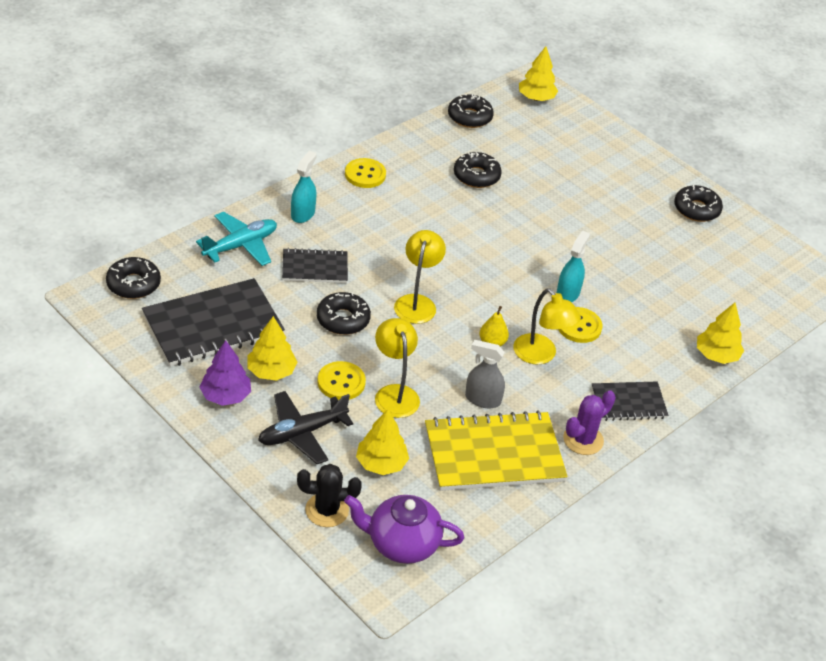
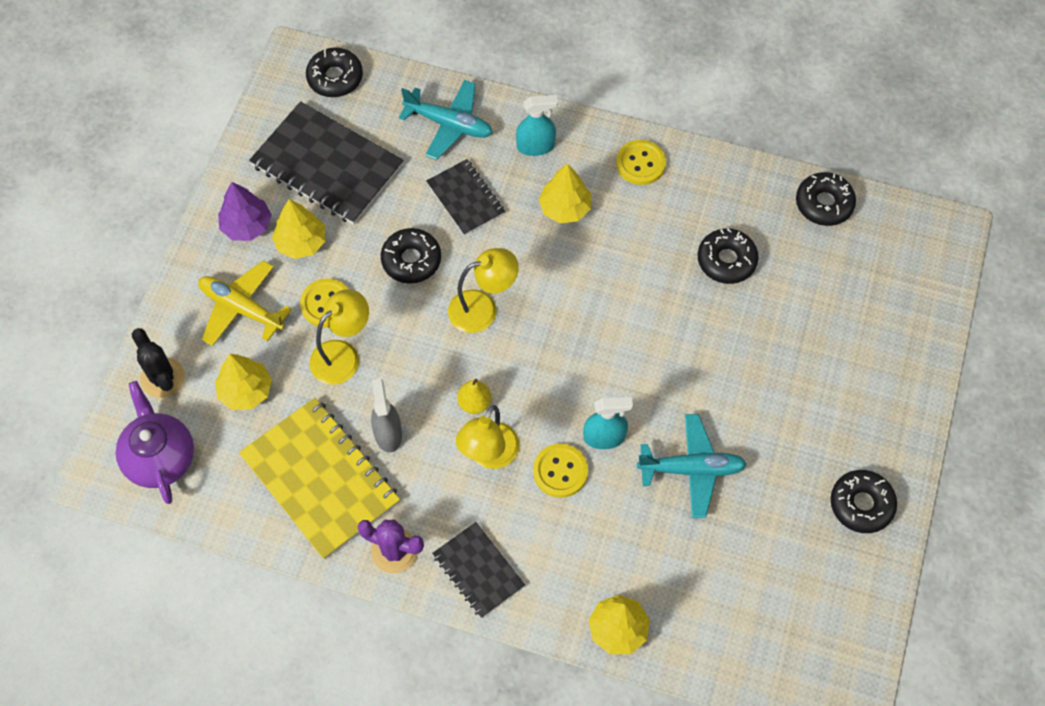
camera: 65 degrees right, 20 degrees up
(302, 433) = (242, 308): black plane -> yellow plane
(536, 98) = (921, 248): yellow tree -> yellow tree (565, 208)
(621, 266) = (691, 469): none -> turquoise plane

